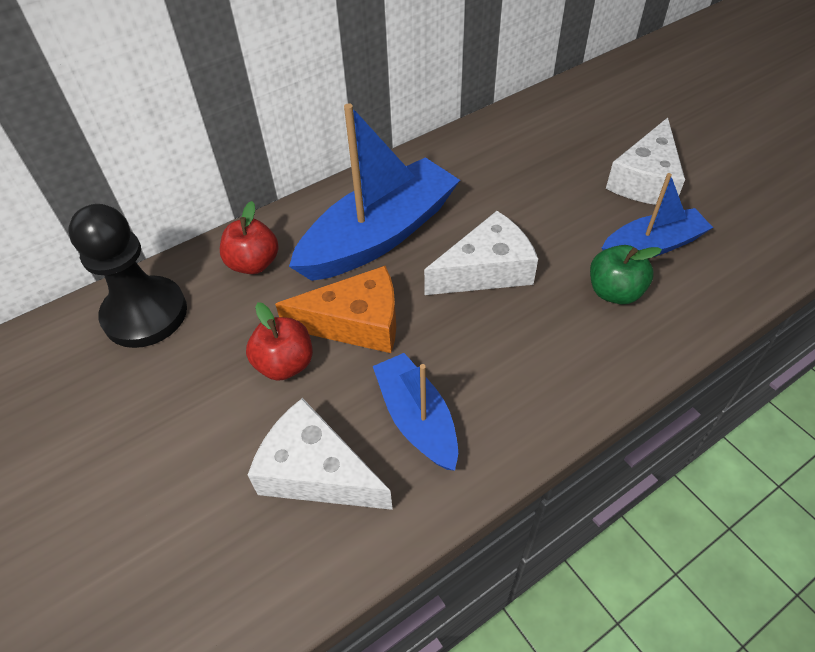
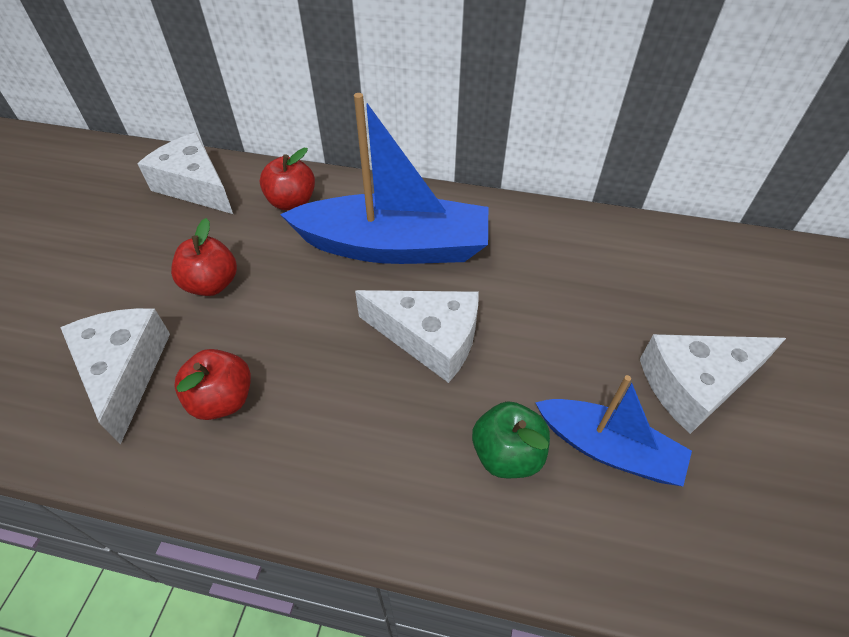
camera: 45 degrees right, 0 degrees up
(145, 314) = (195, 186): black pawn -> white cheese
(356, 323) = (288, 296): orange cheese -> none
(417, 419) = (222, 399): blue boat -> red apple

